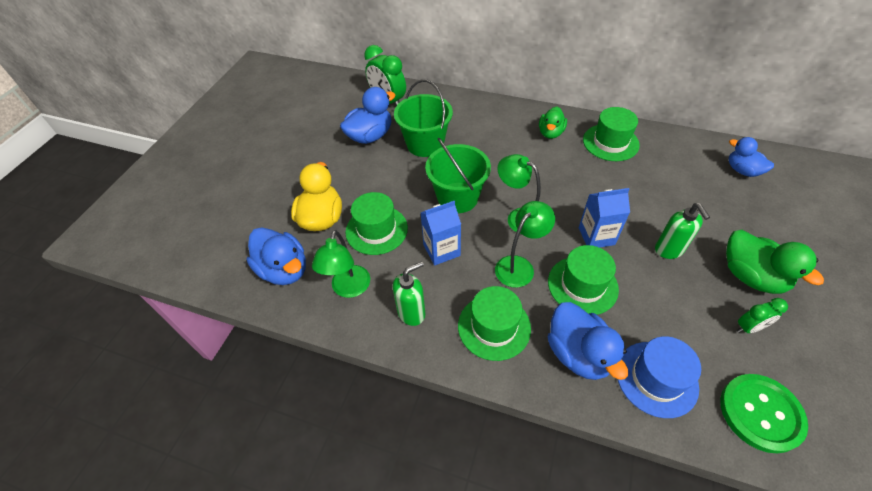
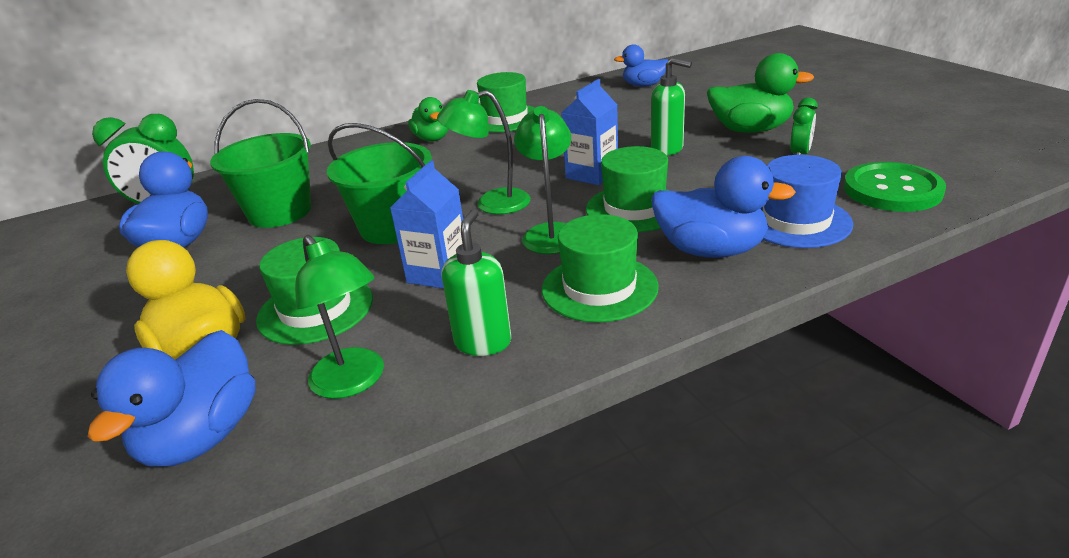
camera: 45 degrees left, 20 degrees down
(284, 270) = (202, 437): blue duck -> blue duck turned 105 degrees clockwise

